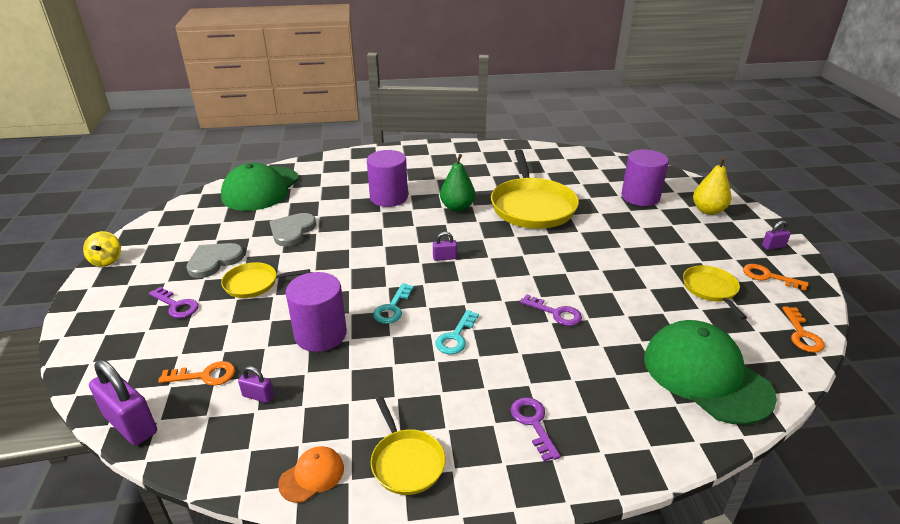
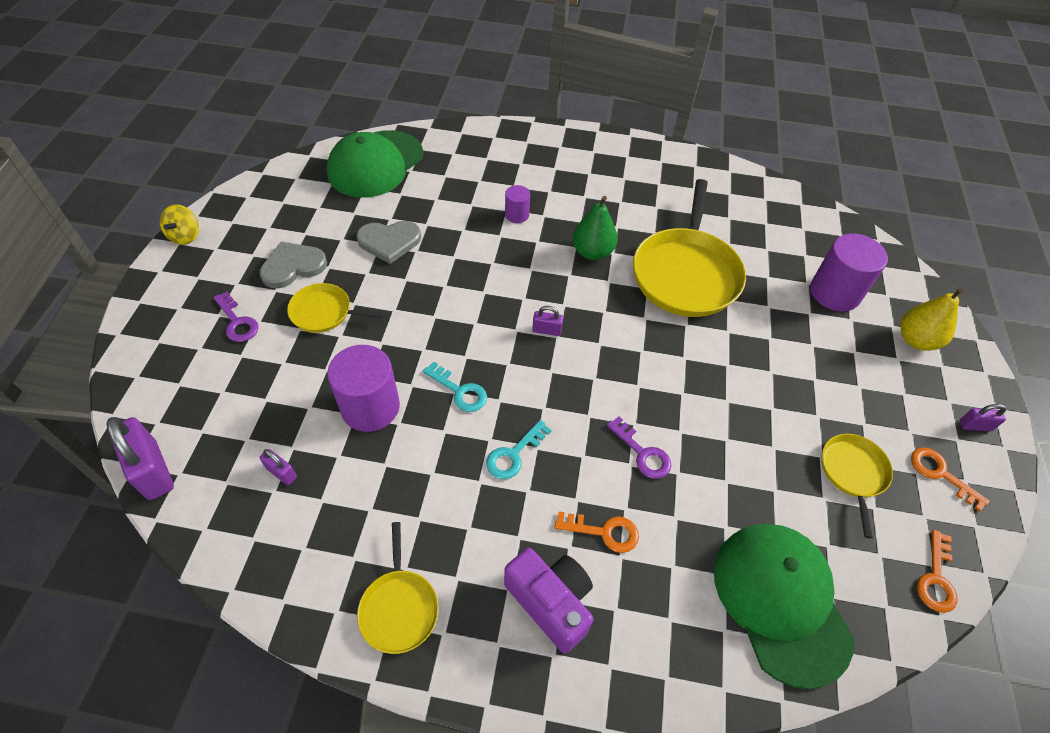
camera: 15 degrees right, 20 degrees up
(205, 375) = (238, 428): orange key -> orange key (604, 532)
(292, 231) = (389, 242): grey heart -> grey heart turned 135 degrees counterclockwise
(312, 475) = (302, 593): orange cap -> none
(389, 197) = (517, 215): purple cylinder -> purple cylinder, size x0.52
(392, 308) = (460, 391): turquoise key -> turquoise key turned 90 degrees counterclockwise
(533, 423) = (550, 602): purple key -> purple camera

